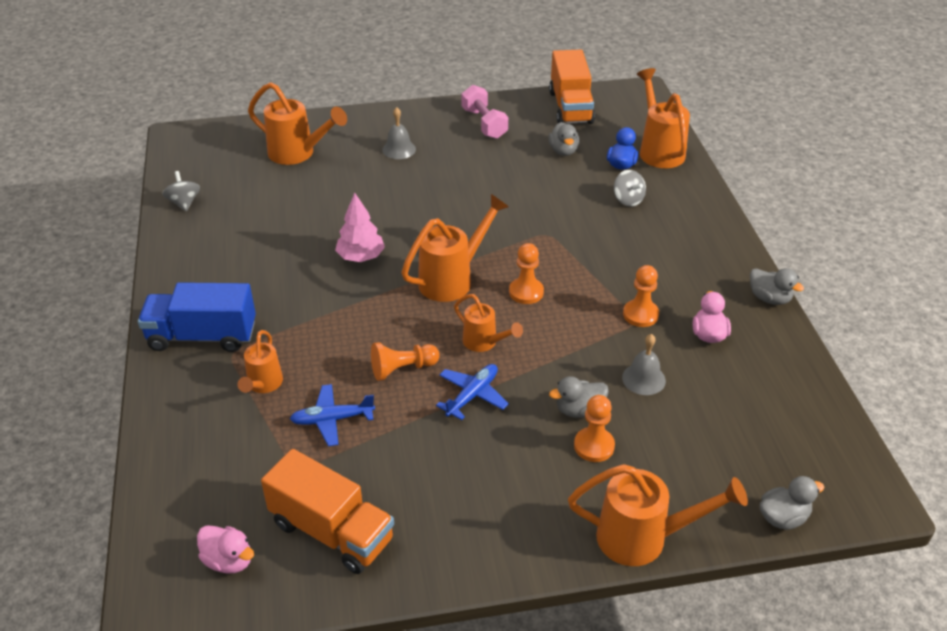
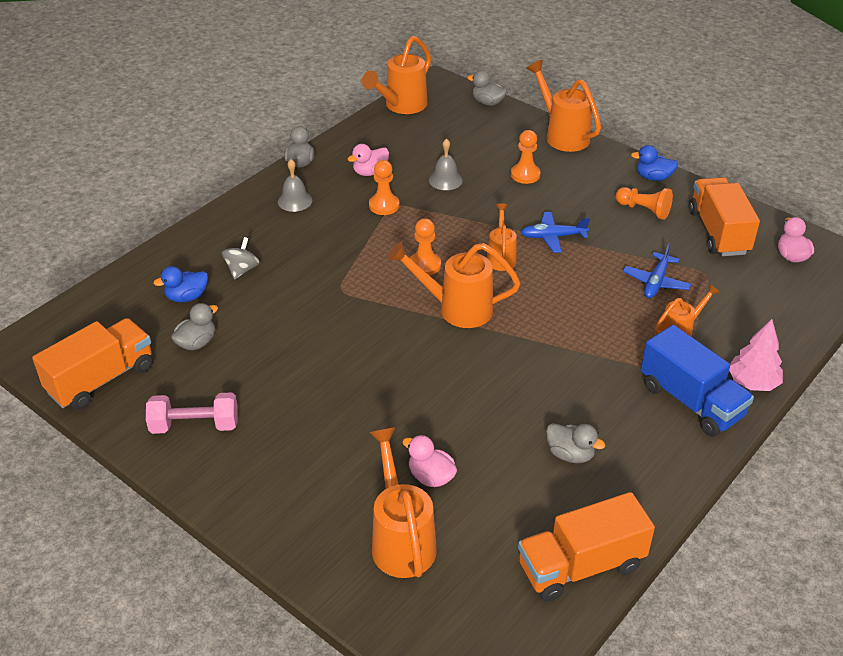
camera: 130 degrees left, 0 degrees up
(184, 203) = (581, 566): grey spinning top -> orange truck
(322, 185) = (431, 477): none -> pink duck
(332, 419) = (656, 282): blue plane -> blue plane turned 75 degrees clockwise
(361, 257) = (495, 376): pink tree -> pink tree (752, 383)
(399, 149) = (309, 461): grey bell -> grey bell (295, 201)
(402, 369) = (574, 279): orange pawn -> orange pawn (644, 210)
(477, 557) = (653, 177): none -> blue duck
(484, 123) = (195, 425): pink dumbbell -> pink dumbbell turned 60 degrees clockwise
(579, 410) = (505, 192): grey duck -> grey duck (570, 454)
(659, 149) = (137, 286): orange watering can -> orange watering can (401, 106)

